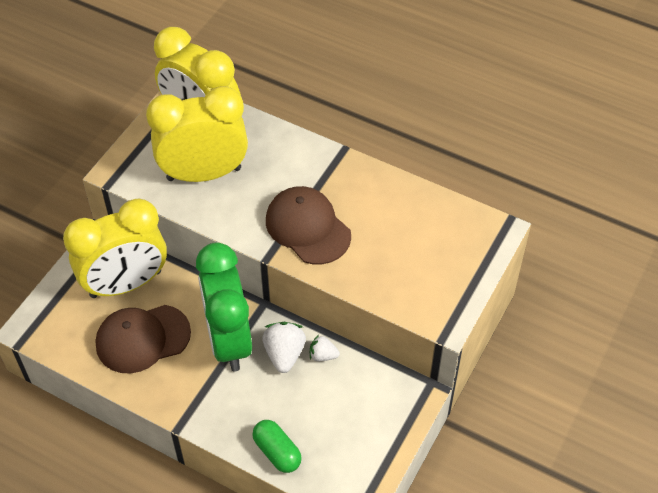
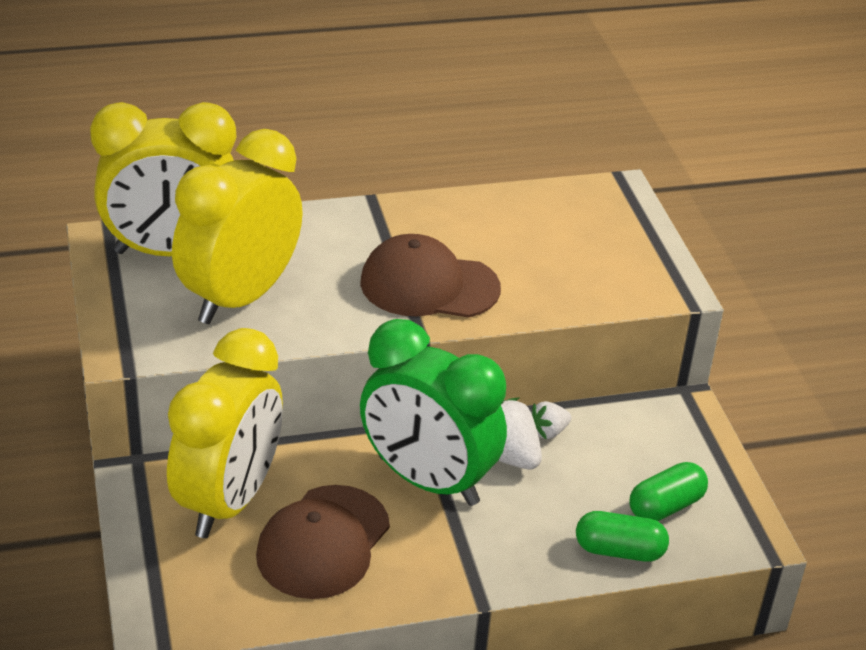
camera: 45 degrees left, 15 degrees down
(332, 445) = (666, 506): none -> green capsule

